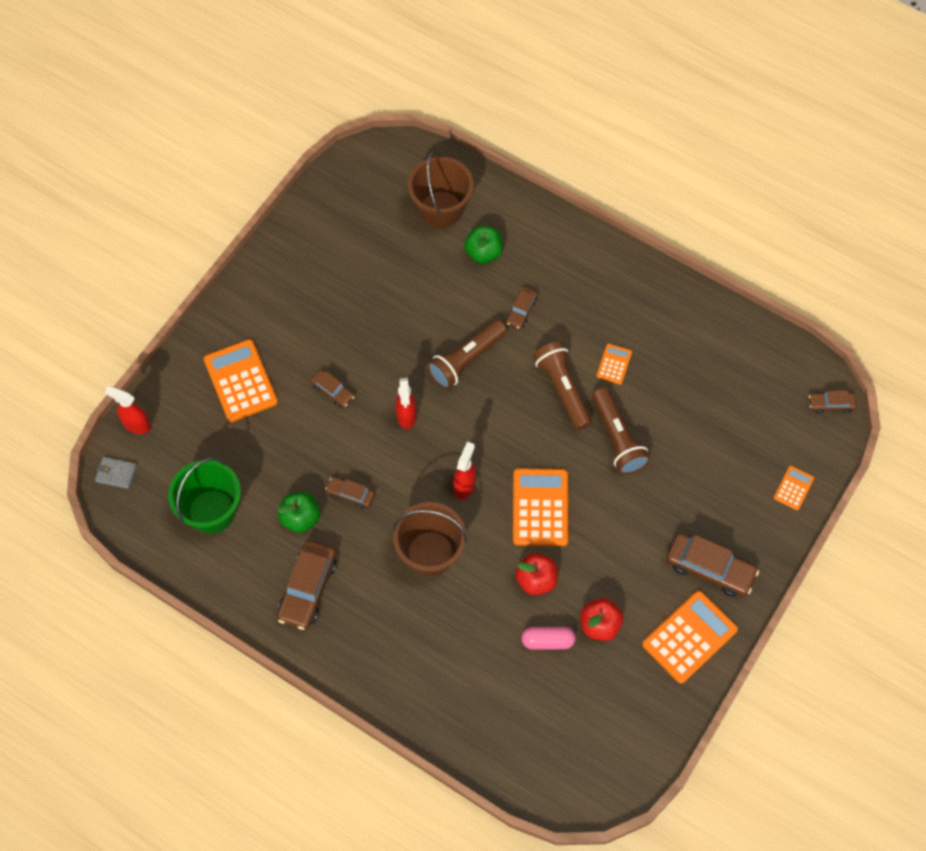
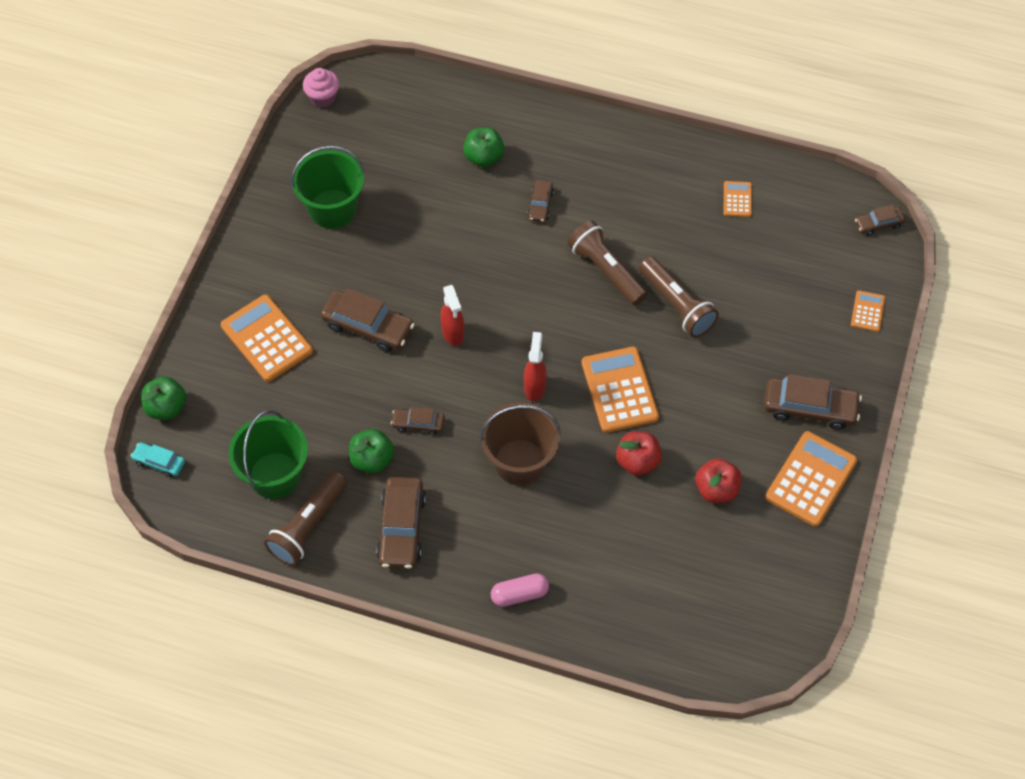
camera: 15 degrees left, 5 degrees down
(116, 473) = (159, 462): grey wallet -> turquoise car
(136, 424) = (166, 407): red spray bottle -> green apple
(332, 391) = (368, 327): brown car -> brown car, size x1.81
(333, 271) = (332, 209): none -> green bucket
(355, 161) = (323, 97): none -> pink cupcake
(441, 209) = (427, 125): brown bucket -> none
(466, 360) = (498, 264): brown flashlight -> brown flashlight (308, 526)
(547, 641) = (668, 518): pink capsule -> pink capsule (519, 594)
(614, 364) = (650, 235): orange calculator -> orange calculator (737, 199)

